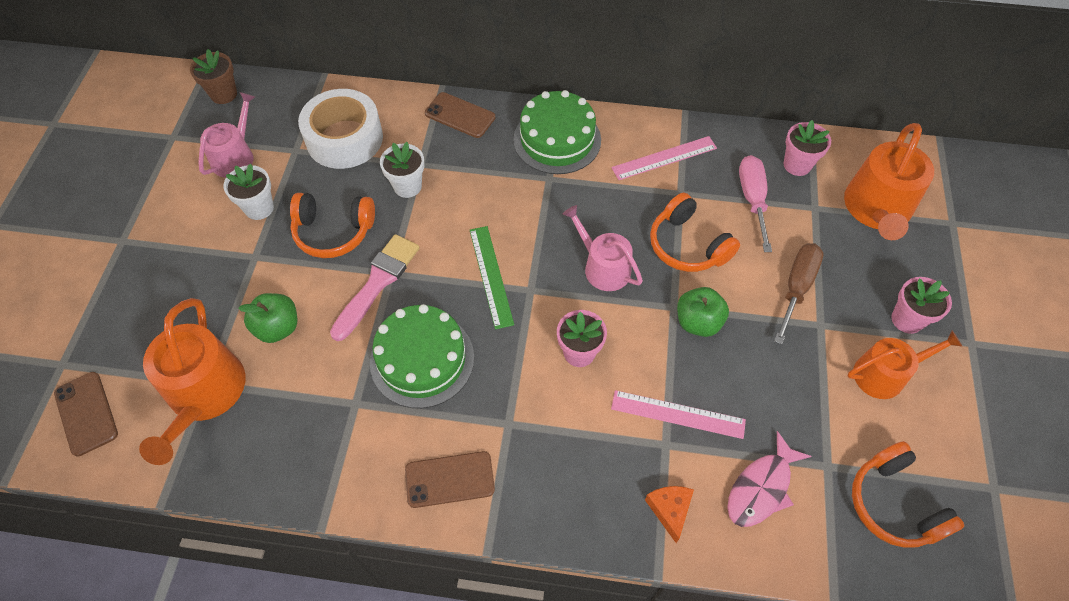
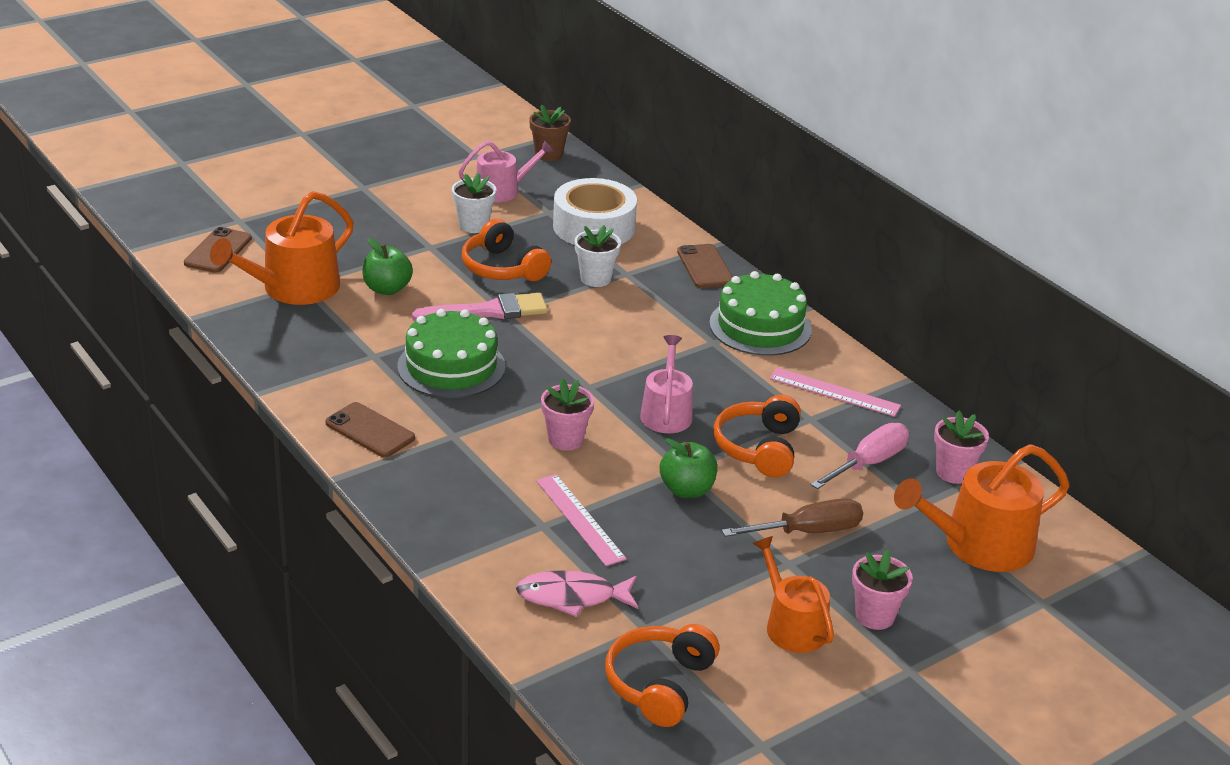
camera: 45 degrees right, 25 degrees down
(491, 276) = (573, 361): green ruler -> none
(669, 510) = (486, 554): orange cheese -> none
(885, 374) = (791, 625): orange watering can -> orange watering can turned 150 degrees counterclockwise

